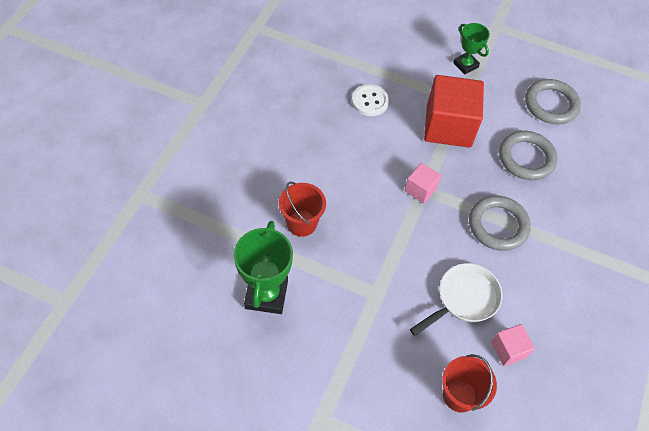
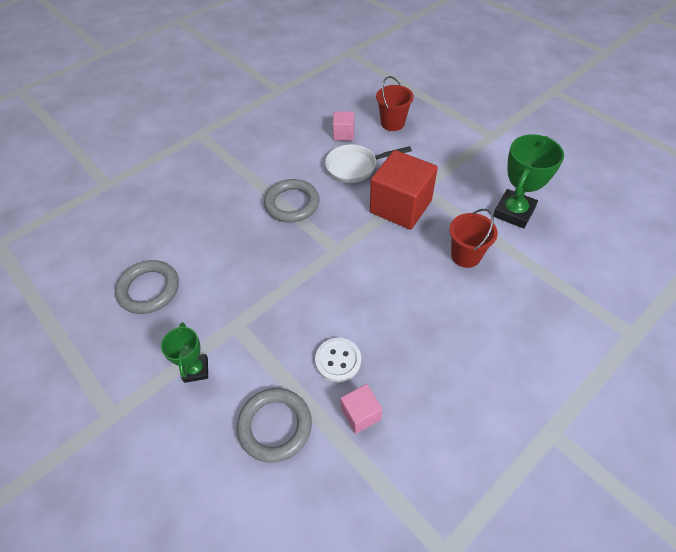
camera: 150 degrees left, 5 degrees down
(420, 189) = (339, 250): pink cube -> pink cube (361, 414)
(448, 126) = (271, 301): red cube -> red cube (400, 206)
(526, 158) = (221, 247): grey ring -> grey ring (275, 426)

